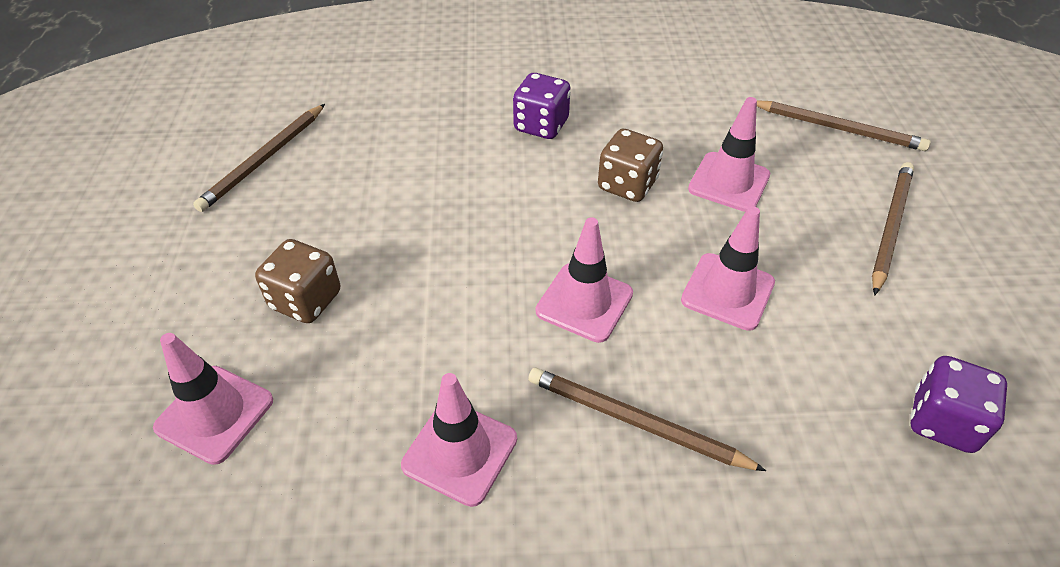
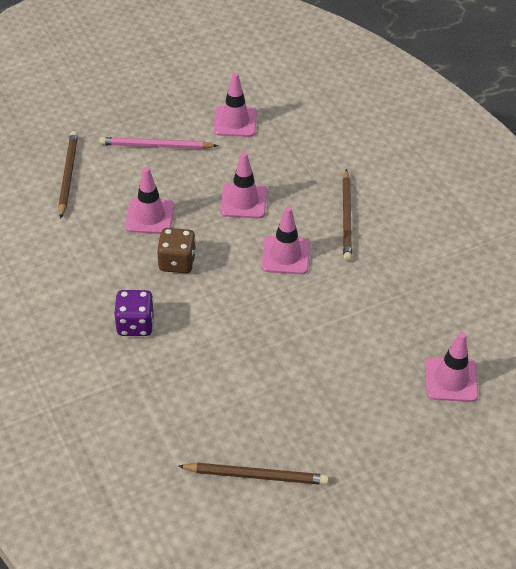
camera: 115 degrees left, 0 degrees up
(306, 300) = (360, 380): brown dice -> none
(460, 452) = (404, 273): pink traffic cone -> pink traffic cone (235, 122)
(890, 227) = (156, 146): brown pencil -> pink pencil
(942, 421) = (281, 122): purple dice -> none

